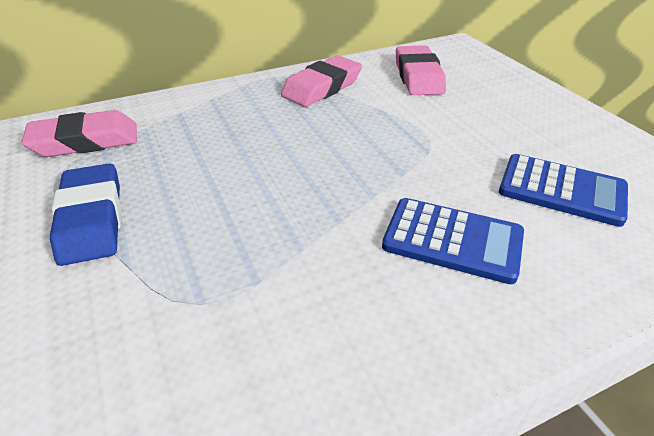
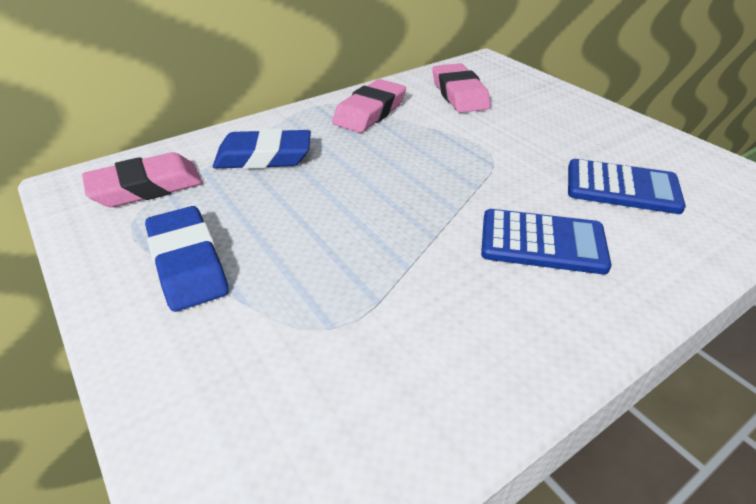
camera: 10 degrees left, 0 degrees up
(203, 122) = (264, 157): none -> blue eraser

